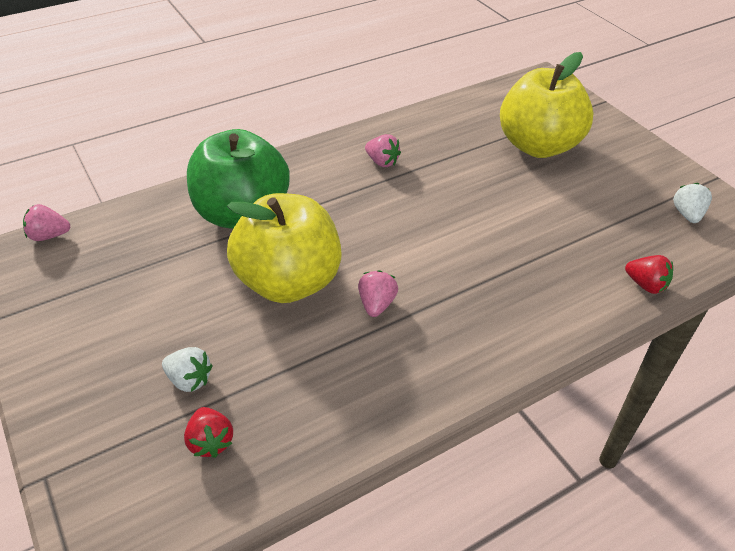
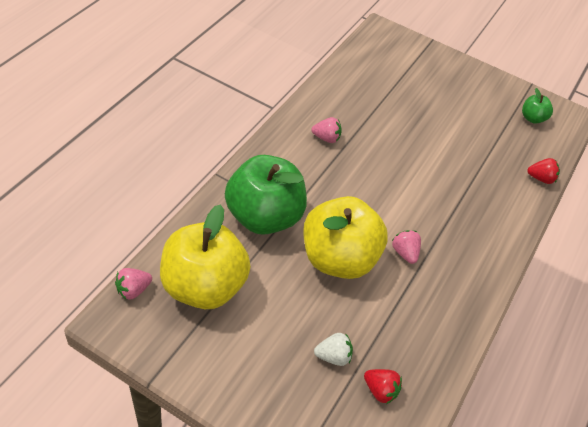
camera: 35 degrees left, 5 degrees up
(538, 146) = (416, 91): yellow apple -> yellow apple (204, 286)
(687, 214) = (532, 118): white strawberry -> green apple

